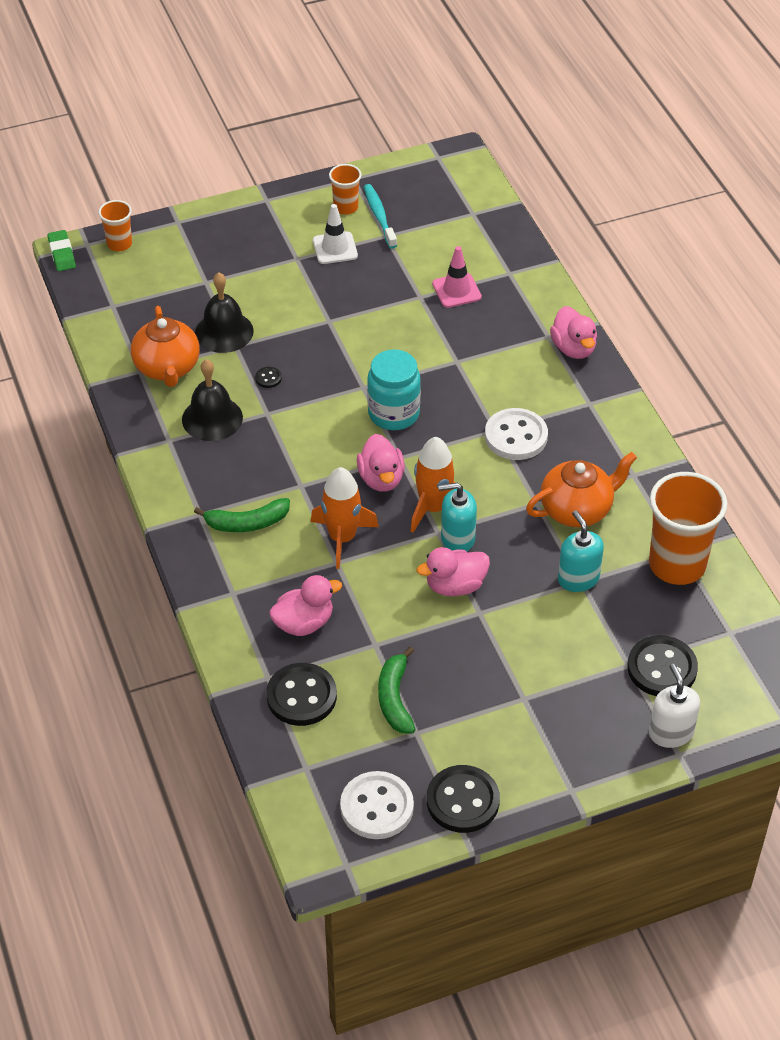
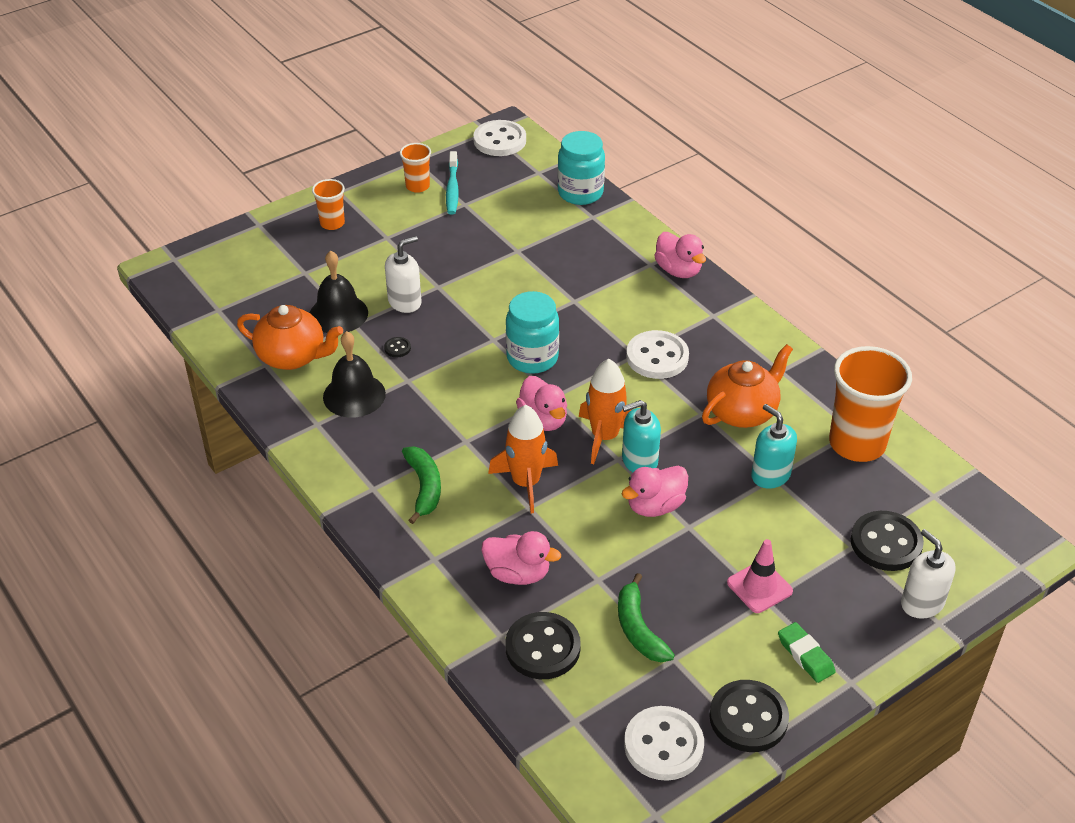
camera: 15 degrees left, 5 degrees down
(62, 253) = (151, 271): green eraser -> green eraser (805, 655)
(119, 244) = (207, 253): orange cup -> orange cup (332, 223)
(167, 368) = (292, 357): orange teapot -> orange teapot turned 45 degrees counterclockwise
(247, 523) = (424, 487): green banana -> green banana turned 75 degrees counterclockwise
(291, 331) = (405, 302): none -> white soap dispenser
(304, 623) = (518, 573): pink duck -> pink duck turned 60 degrees clockwise
(335, 248) = (420, 222): white traffic cone -> none
(379, 216) = (452, 188): turquoise toothbrush -> turquoise toothbrush turned 150 degrees counterclockwise
(446, 170) = (500, 140): none -> white button
(456, 290) = (549, 239): pink traffic cone -> pink traffic cone (759, 587)
(507, 244) = (580, 193): none -> turquoise jar

